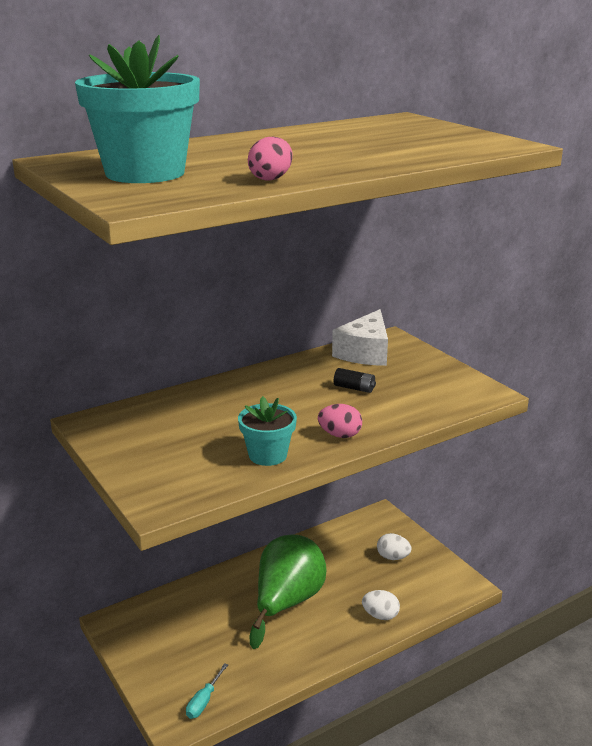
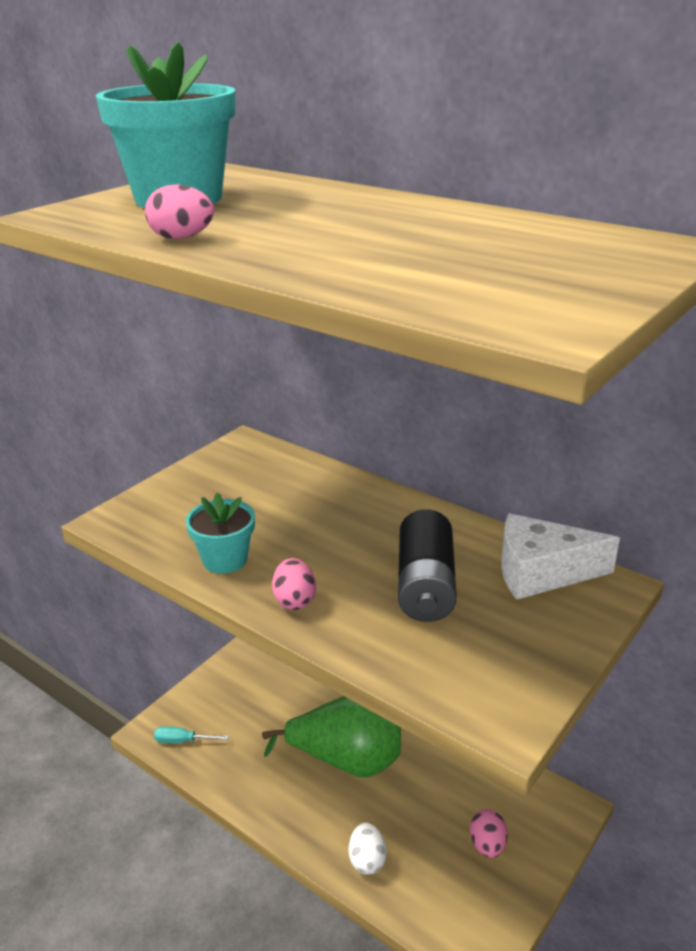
camera: 70 degrees right, 5 degrees up
(354, 388) = (425, 585): black battery -> black battery, size x2.12
(393, 557) = (487, 845): white egg -> pink egg

